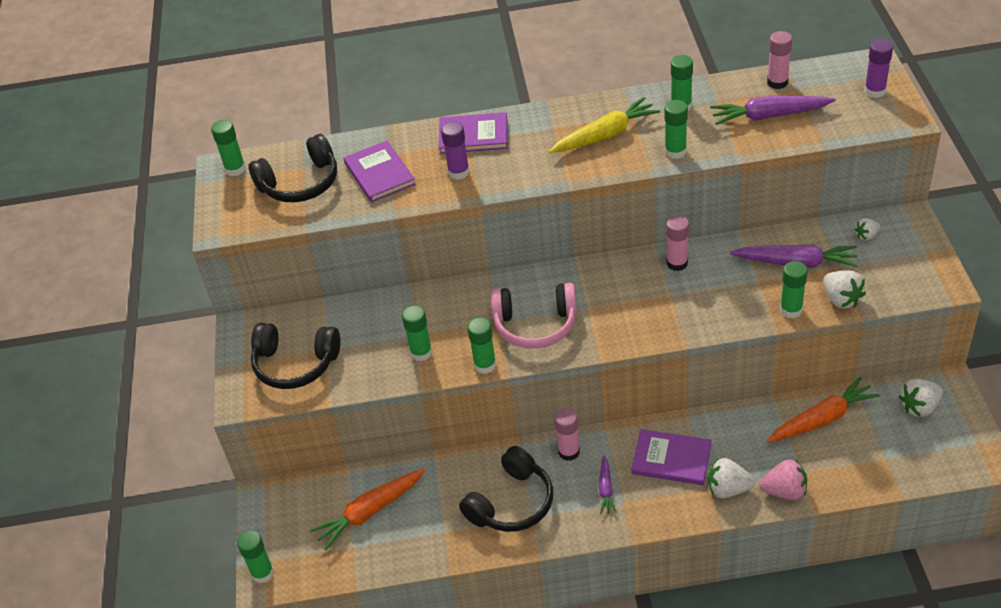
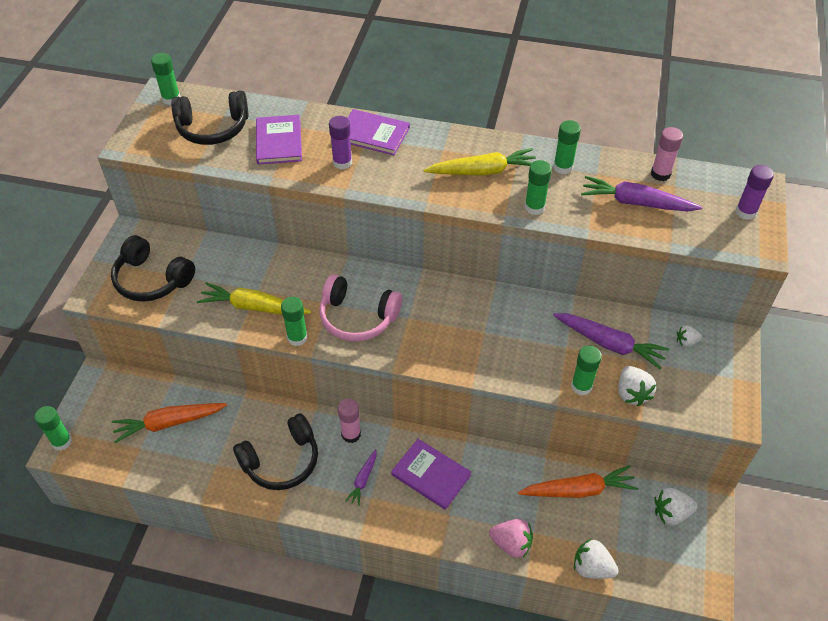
camera: 15 degrees right, 5 degrees up
(421, 352) = (253, 307): green glue stick -> yellow carrot
(677, 263) = (505, 306): pink glue stick -> none
(728, 489) = (464, 522): white strawberry -> white strawberry (592, 567)

